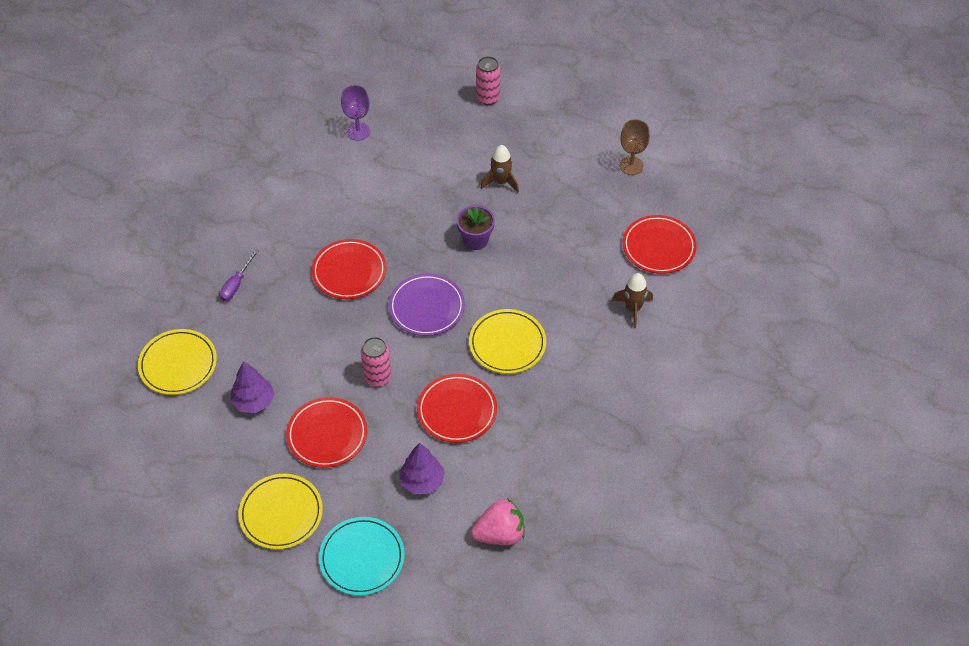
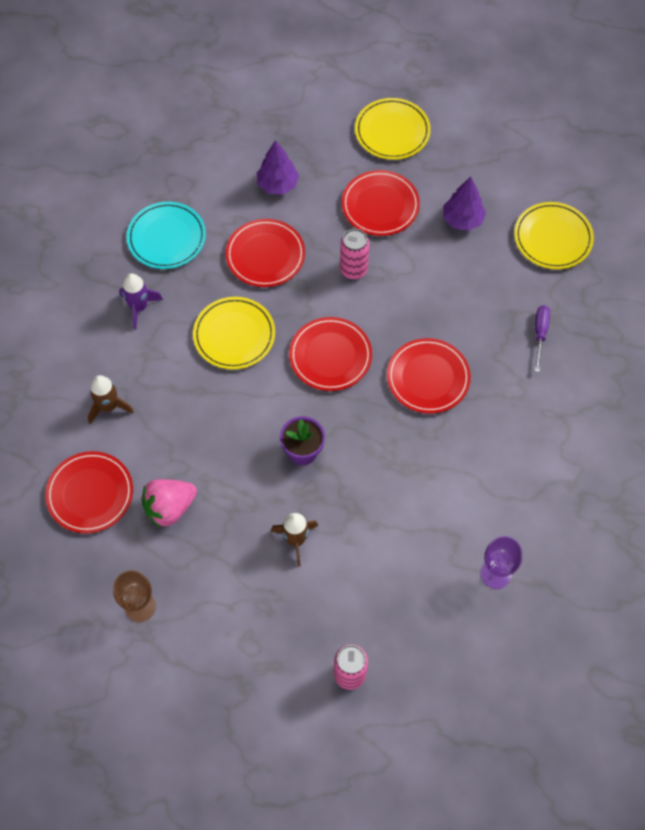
camera: 165 degrees right, 10 degrees up
(362, 558) = (308, 113): turquoise plate -> turquoise plate (166, 238)
(426, 307) = (330, 356): purple plate -> red plate
(500, 534) = (195, 157): pink strawberry -> pink strawberry (170, 508)
(590, 388) = (139, 307): none -> purple rocket

